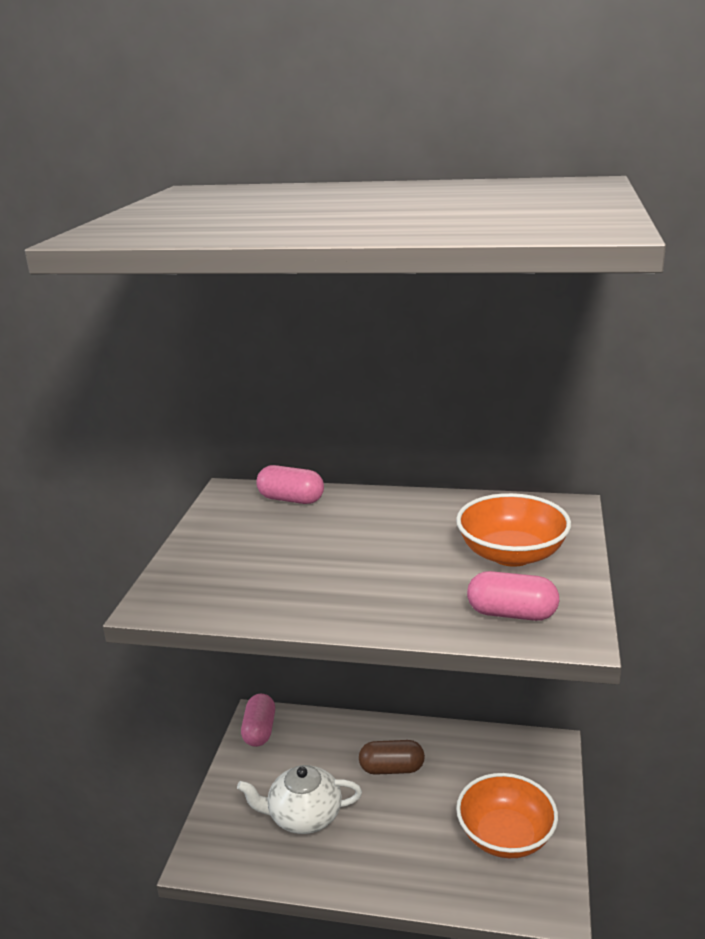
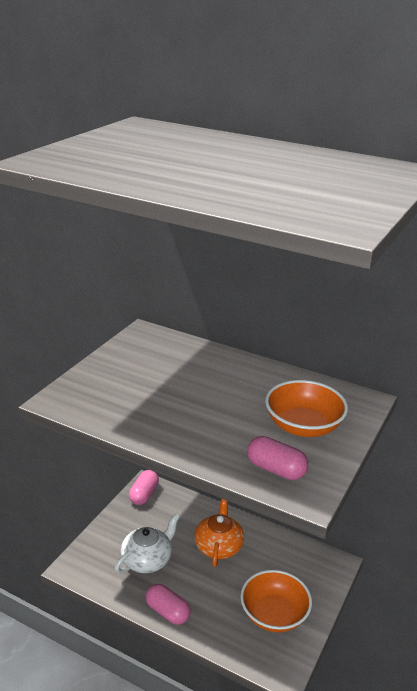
camera: 15 degrees right, 5 degrees up
(291, 499) = (179, 347): pink capsule -> pink capsule (167, 612)
(303, 816) = (147, 559): white teapot -> white teapot turned 120 degrees clockwise
(392, 769) = (218, 546): brown capsule -> orange teapot

